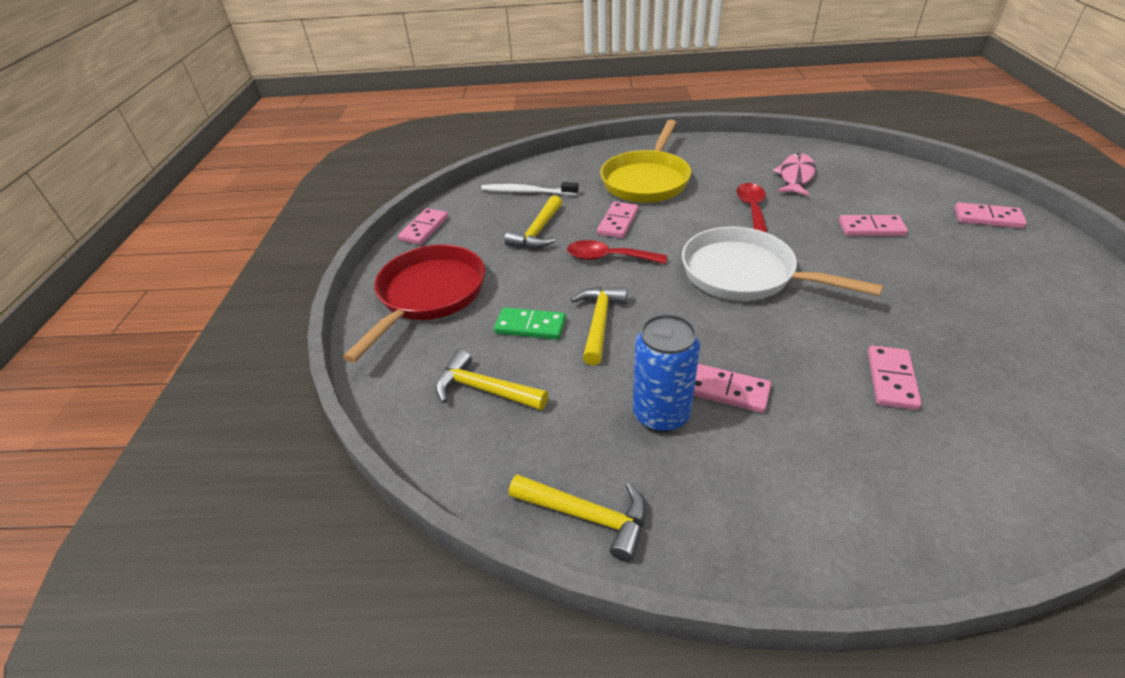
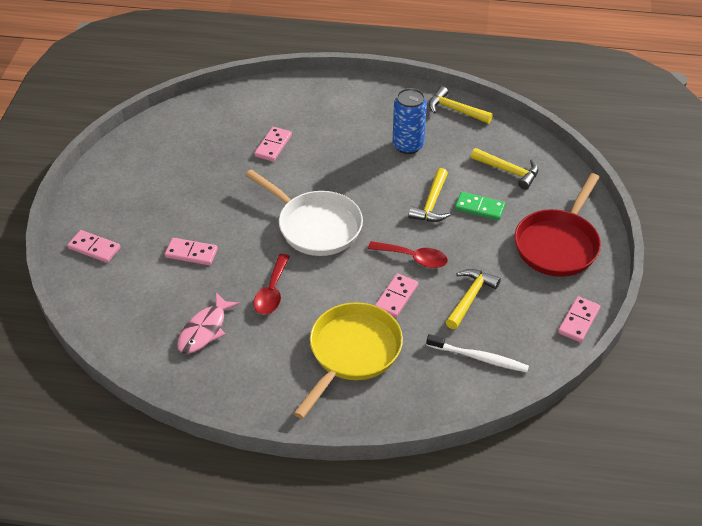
camera: 175 degrees left, 5 degrees up
(728, 390) = (366, 152): pink domino -> none

